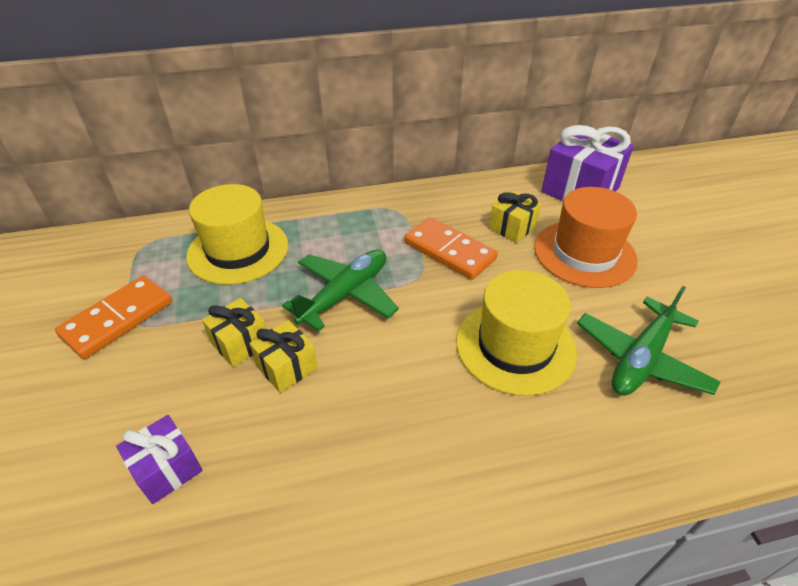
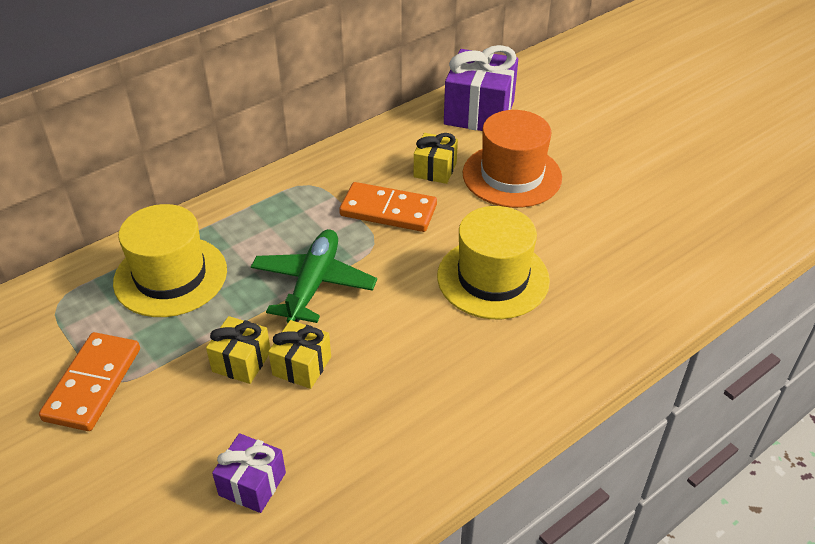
camera: 25 degrees left, 0 degrees up
(641, 358) = (597, 254): green plane -> none

